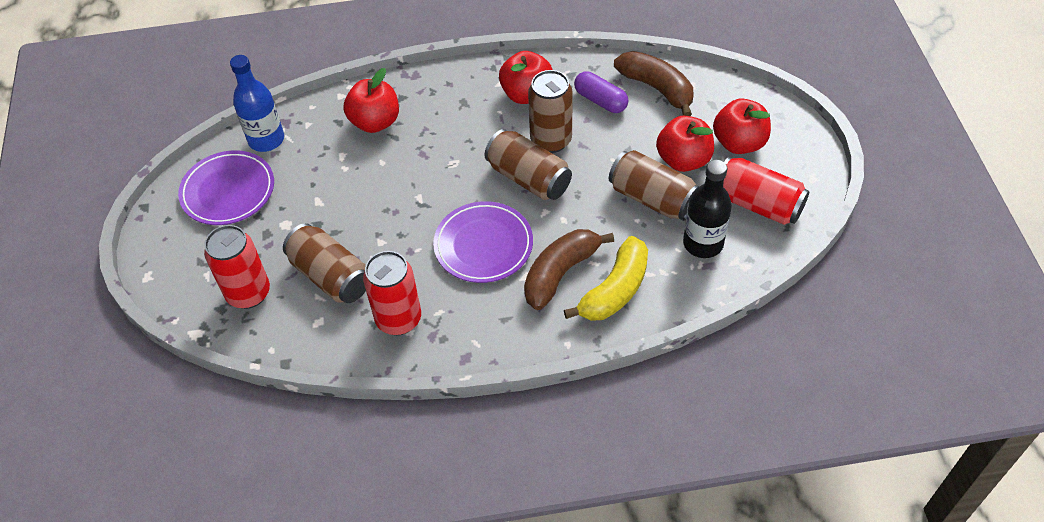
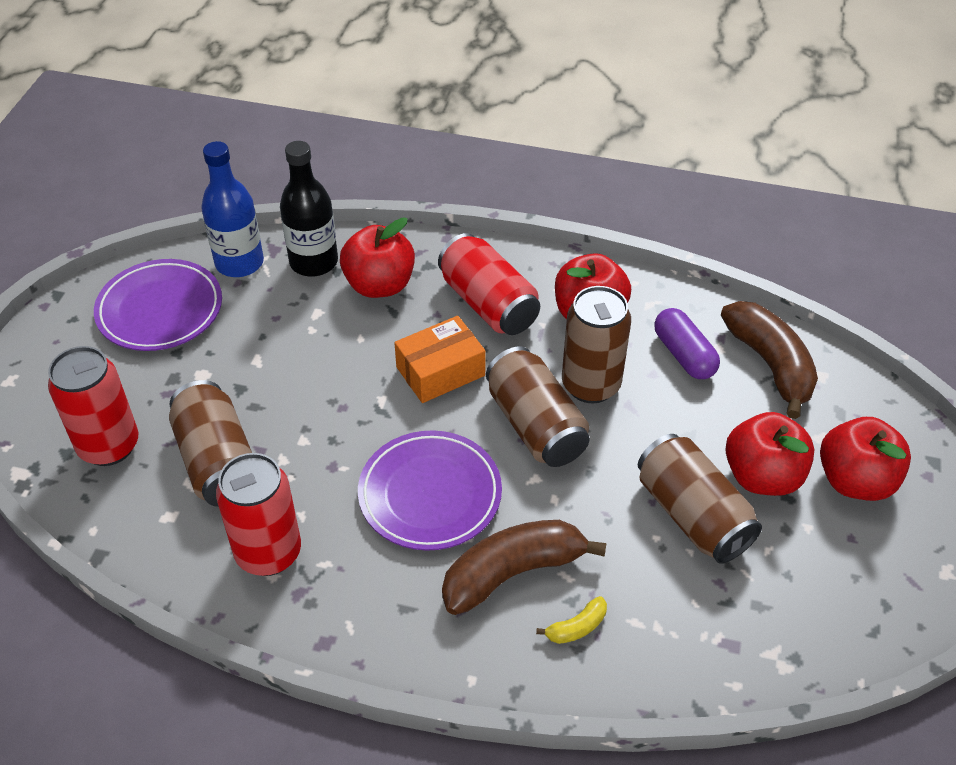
camera: 20 degrees right, 5 degrees down
(448, 165) = (440, 371): none -> orange box
(615, 290) = (576, 627): yellow banana -> yellow banana, size x0.44
(703, 243) = (735, 608): black bottle -> black bottle (313, 262)
(757, 204) = (844, 580): red can -> red can (488, 304)

